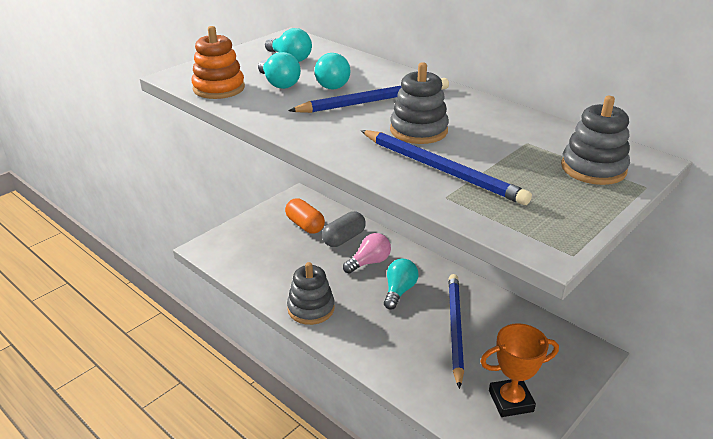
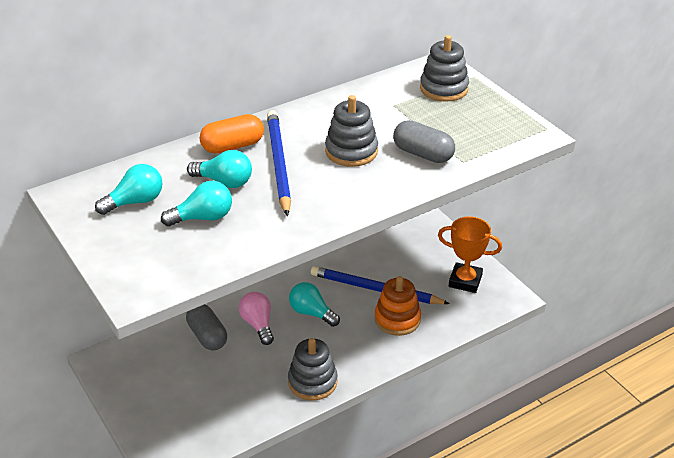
camera: 75 degrees left, 5 degrees up
(219, 88) = (191, 262): orange stacking toy -> orange stacking toy (397, 319)
(305, 225) = (165, 364): orange capsule -> orange capsule (232, 146)
(442, 170) = (423, 154): blue pencil -> grey capsule
(511, 401) = (465, 281): orange trophy -> orange trophy turned 75 degrees counterclockwise

